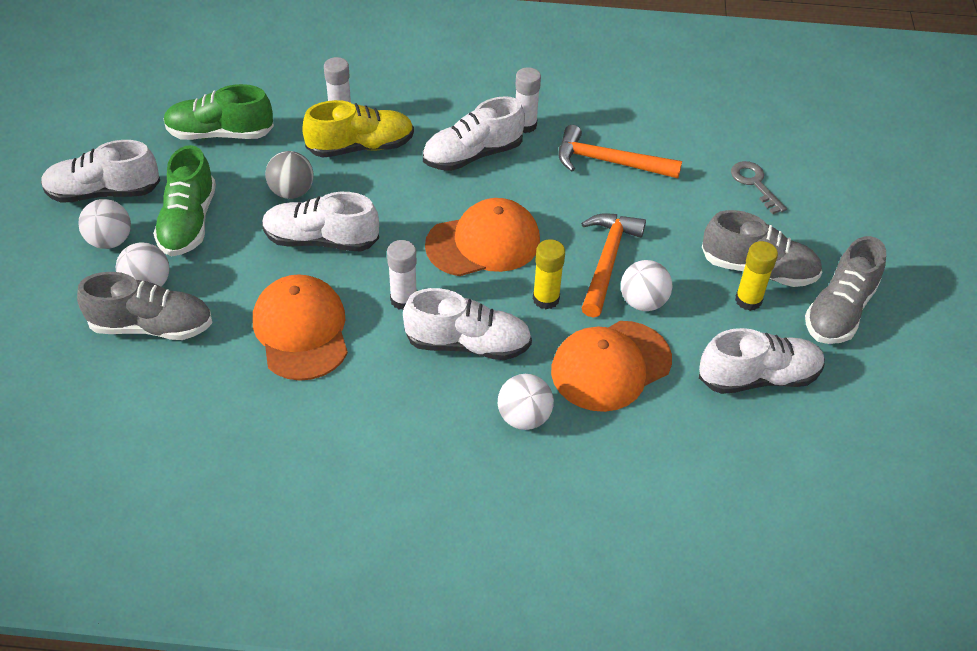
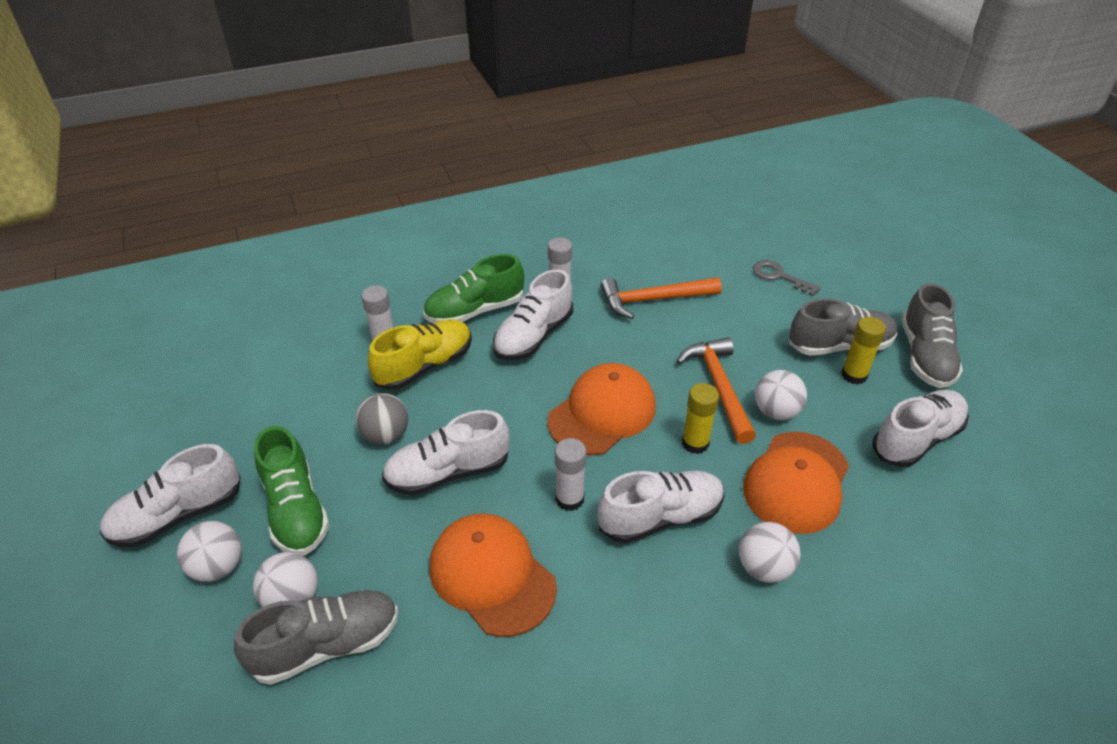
camera: 25 degrees left, 5 degrees down
(220, 134) = (272, 404): green shoe -> green shoe (475, 311)

